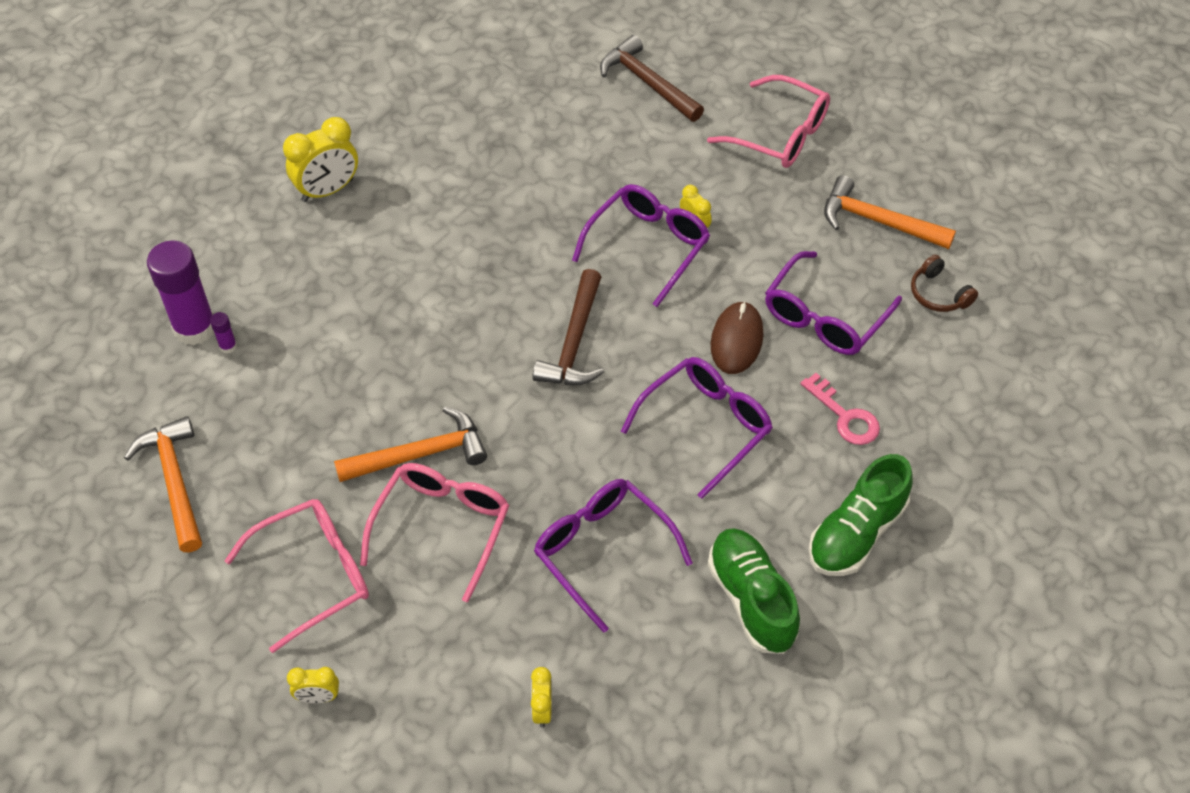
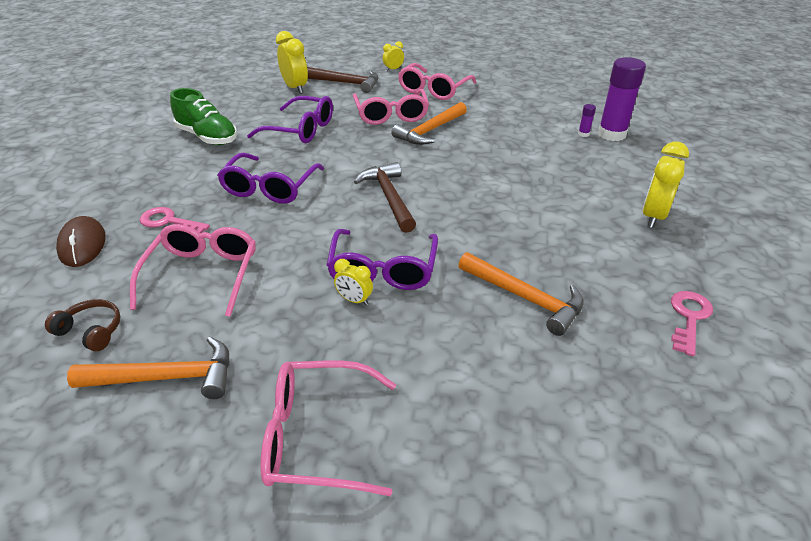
camera: 150 degrees right, 15 degrees down
(174, 481) = (532, 93): orange hammer -> orange hammer (525, 298)
(436, 95) = (688, 318): none -> pink key
(542, 709) = (295, 88): yellow clock -> yellow clock, size x1.85
(647, 83) = (515, 433): brown hammer -> brown hammer (346, 83)
(736, 340) = (271, 236): brown mouse -> brown mouse (82, 244)
(824, 317) = (202, 274): purple glasses -> pink glasses
(856, 533) = (149, 174): green shoe -> none

